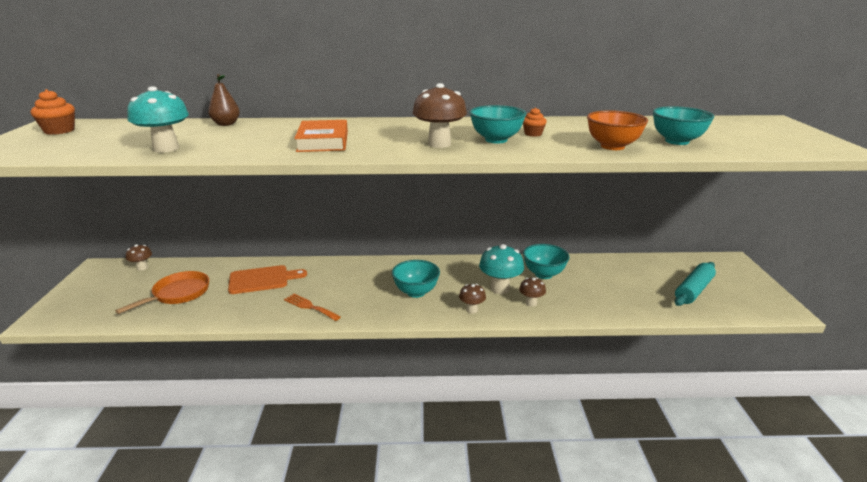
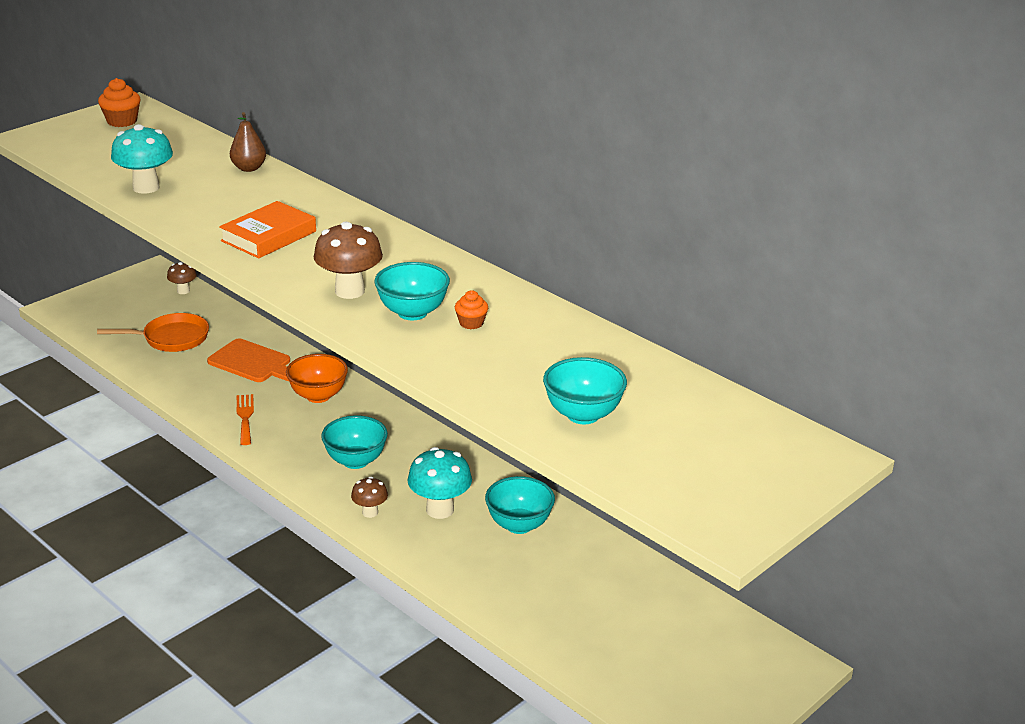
camera: 45 degrees right, 5 degrees up
(531, 303) = (438, 544): brown mushroom -> none
(612, 146) = (493, 383): orange bowl -> orange bowl (318, 396)
(693, 290) = (648, 655): turquoise rolling pin -> none

